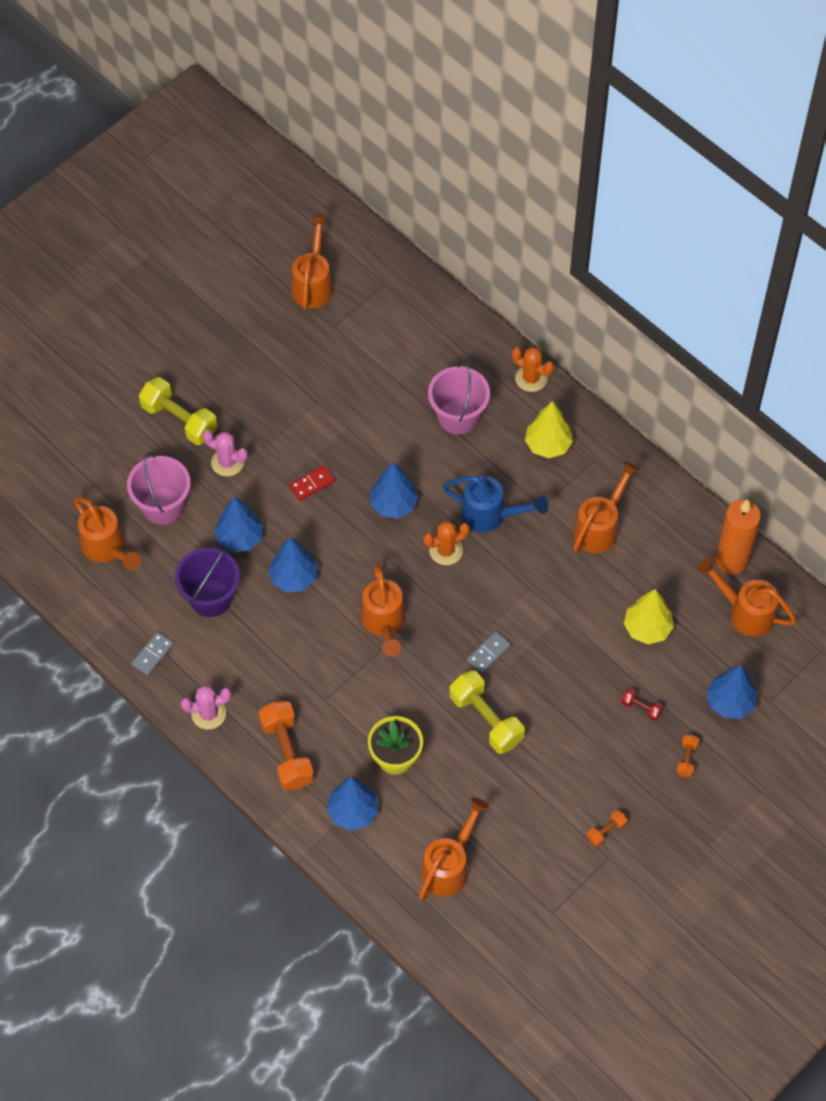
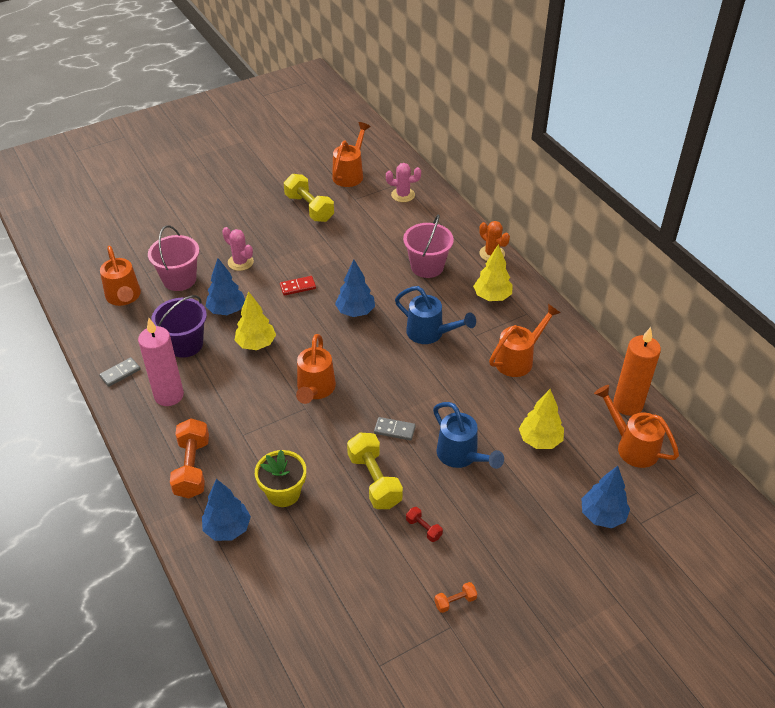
camera: 15 degrees right, 15 degrees down
(179, 420) = (218, 231): yellow dumbbell -> yellow dumbbell (309, 208)
(208, 714) = (142, 424): pink cactus -> pink cactus (403, 195)
(222, 670) = (169, 395): none -> pink candle
(293, 578) = (256, 344): blue tree -> yellow tree
(446, 550) = (385, 350): orange cactus -> none
(449, 866) = (295, 597): orange watering can -> none
(488, 653) = (394, 430): grey domino -> grey domino turned 45 degrees clockwise
(569, 668) = (461, 456): none -> blue watering can
(641, 708) = (518, 502): red dumbbell -> red dumbbell (424, 528)
(686, 759) = (550, 555): orange dumbbell -> none

